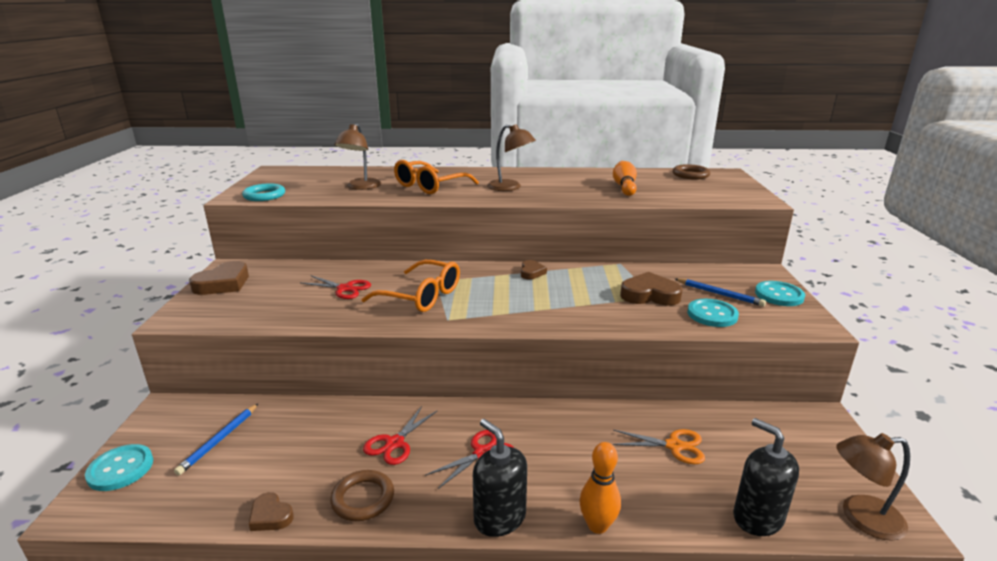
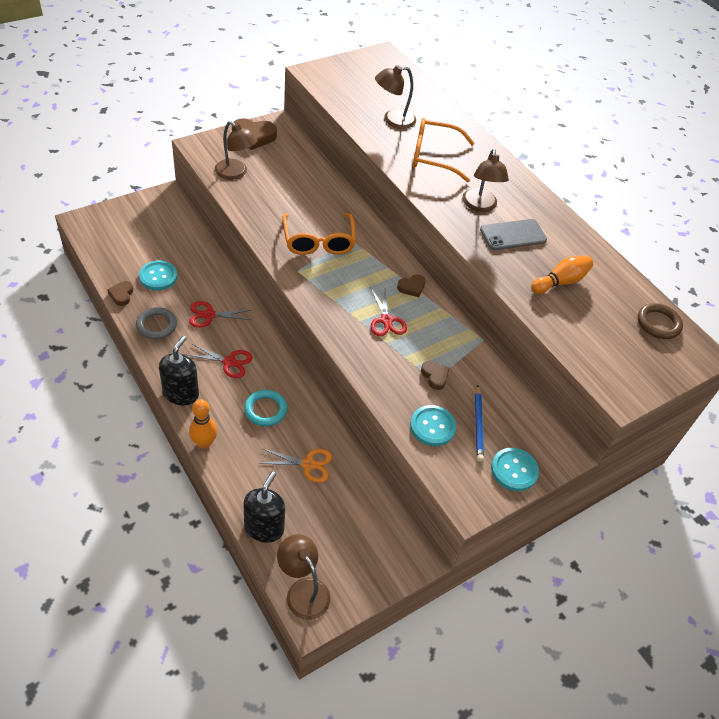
camera: 50 degrees right, 25 degrees up
(120, 469) = (114, 215): turquoise button -> turquoise button (158, 276)
(219, 440) = (159, 237): blue pencil -> none
(257, 310) = (236, 173): none -> brown lamp
(264, 196) = (326, 83): turquoise ring -> turquoise ring (265, 410)
(345, 289) = (296, 197): red scissors -> red scissors (386, 320)
(363, 499) = (157, 325): brown ring -> grey ring
(557, 187) = (513, 235): none -> grey phone
(649, 295) = (435, 376): brown heart -> brown heart, size x0.57
(674, 446) = (308, 464): orange scissors -> orange scissors turned 60 degrees counterclockwise

